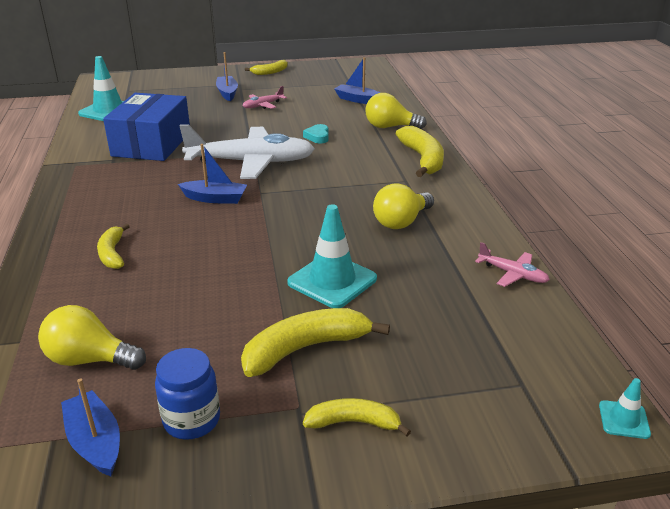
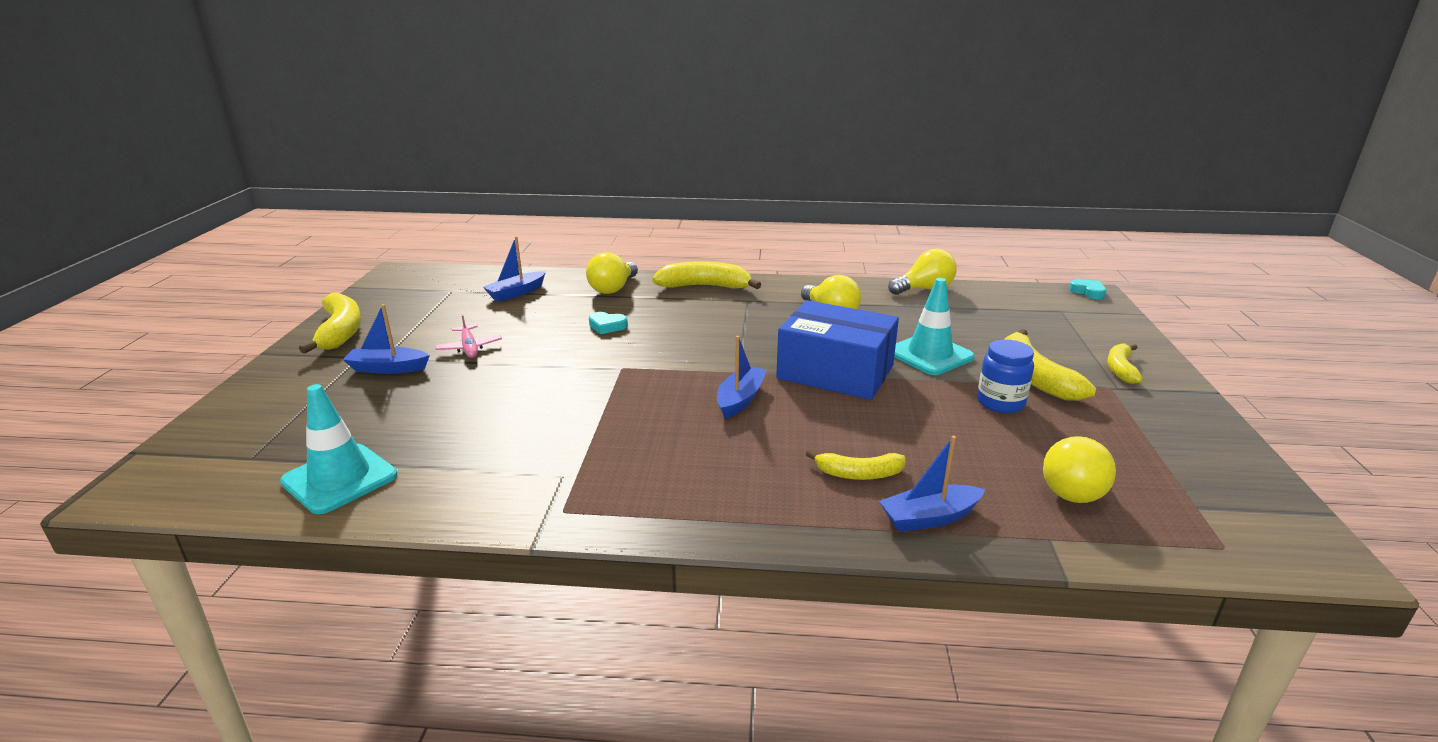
camera: 75 degrees left, 5 degrees down
(95, 442) = (1190, 483): blue boat -> blue boat (929, 518)
(152, 144) = (533, 438): blue box -> blue box (835, 372)
(191, 420) = (1143, 434): blue jar -> blue jar (1000, 403)
(250, 162) = (652, 371): white plane -> none
(270, 72) = (340, 332): yellow banana -> yellow banana, size x1.66
(512, 274) = (924, 289): pink plane -> yellow light bulb
(624, 420) = (1088, 292): turquoise traffic cone -> turquoise heart

